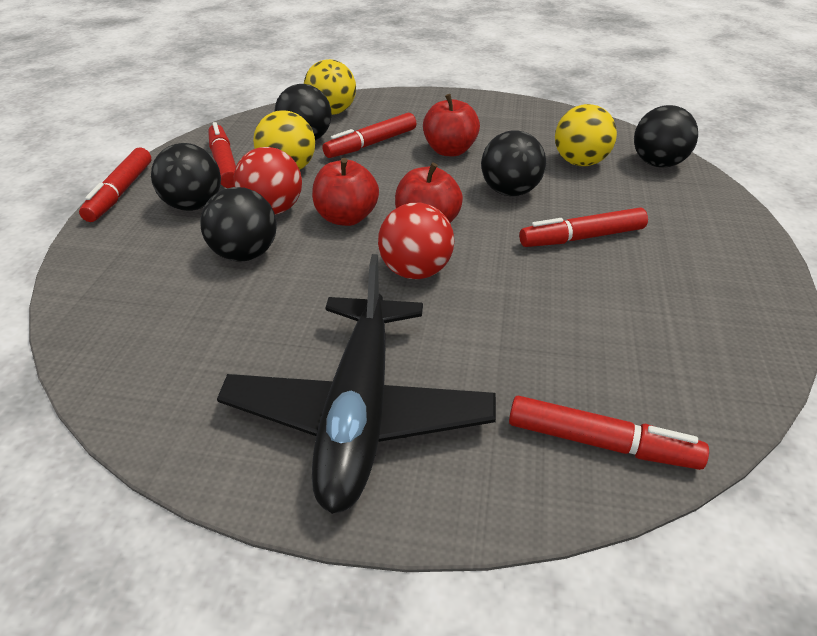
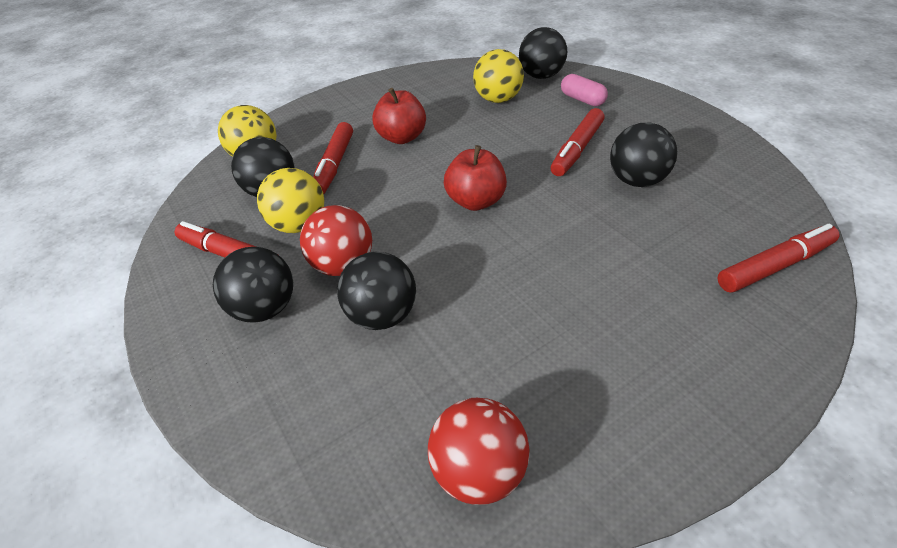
camera: 40 degrees left, 5 degrees up
(120, 193) = (166, 347): red marker -> none
(346, 218) = (412, 233): red apple -> none
(359, 412) = (647, 359): black plane -> none
(415, 271) = (522, 238): red ball -> red ball (479, 471)
(510, 192) = (489, 144): black ball -> black ball (637, 180)
(664, 202) = (582, 99): none -> pink capsule

